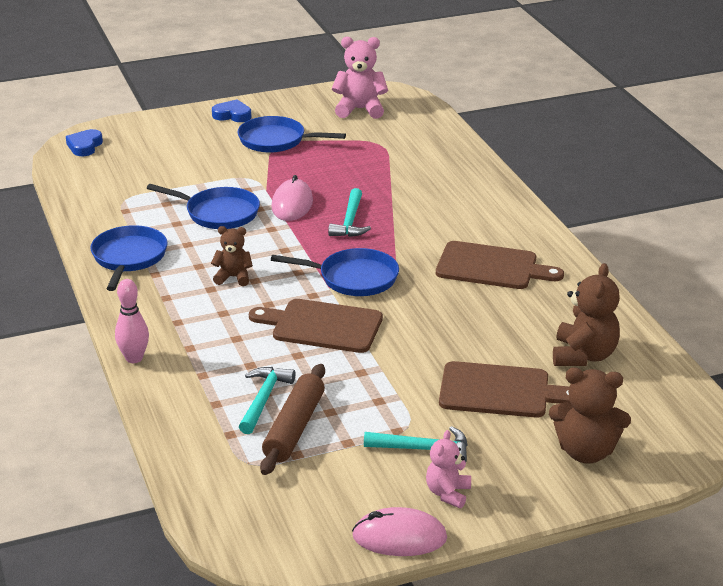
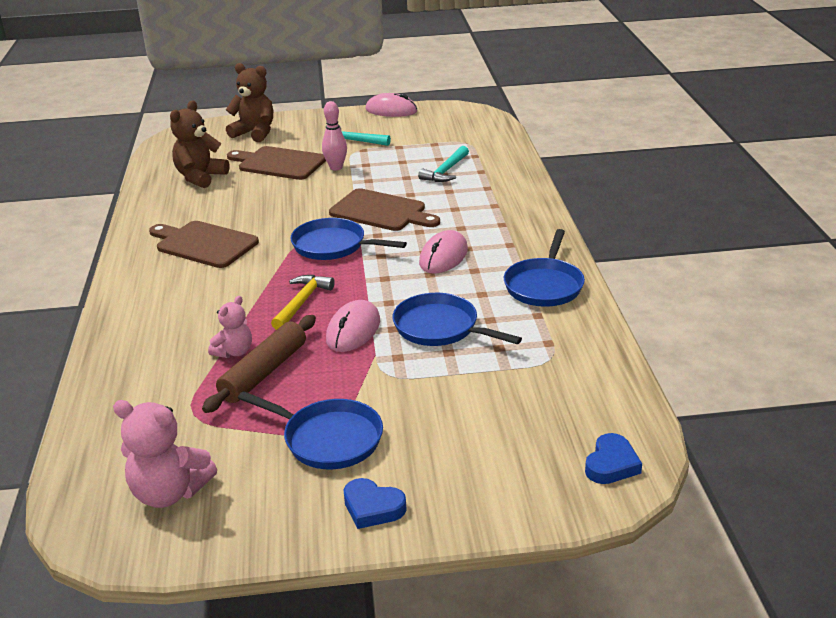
camera: 165 degrees left, 0 degrees up
(134, 358) = (540, 202): pink bowling pin -> pink bowling pin (336, 167)
(233, 277) = (443, 256): brown teddy bear -> pink mouse
(294, 428) = (430, 156): brown rolling pin -> brown rolling pin (264, 372)
(350, 221) = (302, 302): turquoise hammer -> yellow hammer
(448, 493) = (352, 123): pink teddy bear -> pink teddy bear (234, 352)

